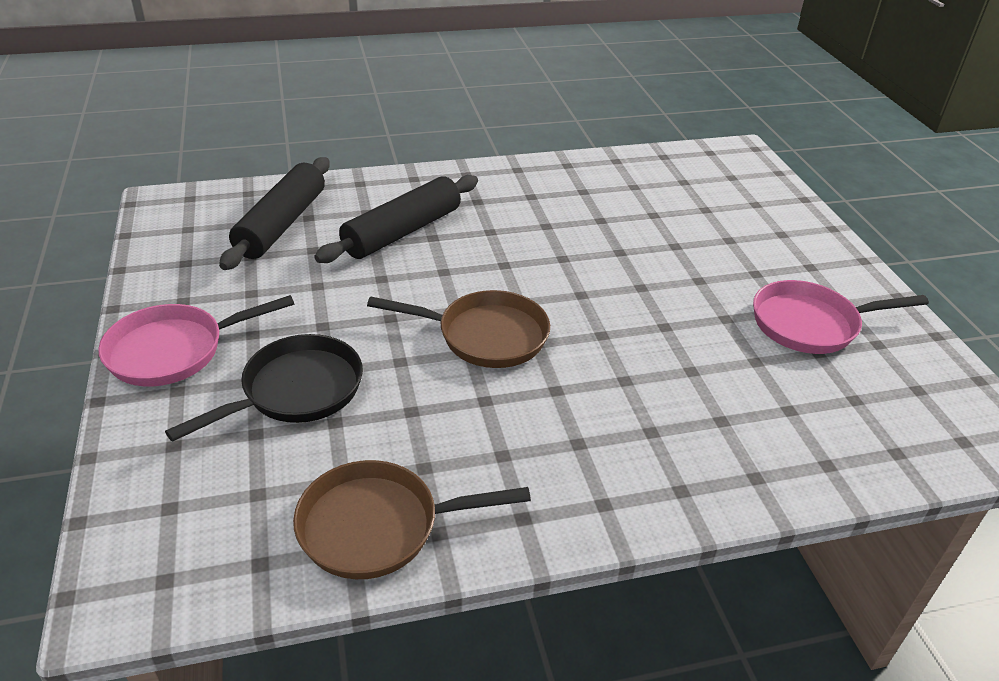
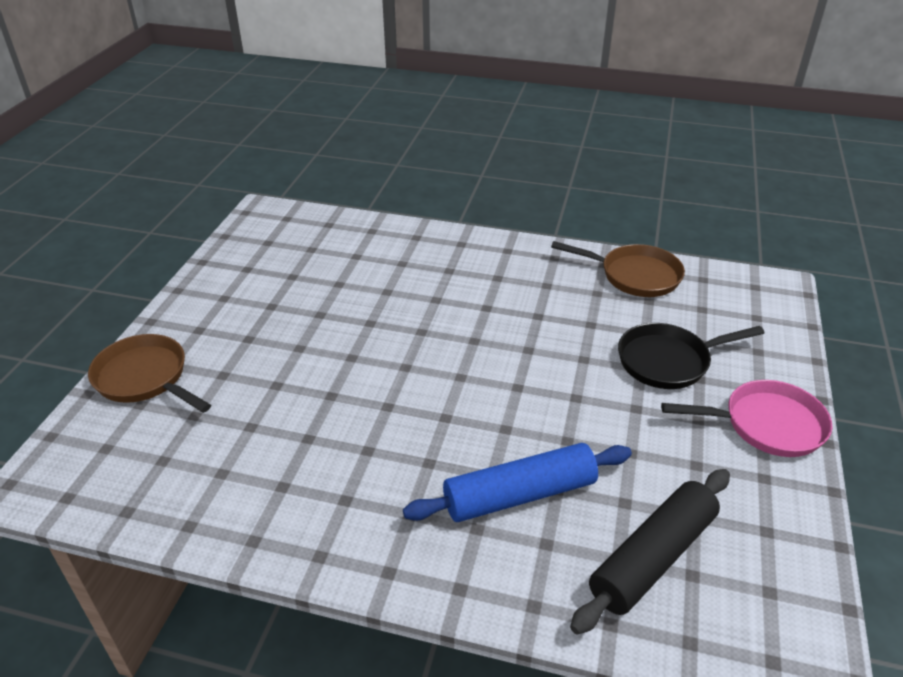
camera: 150 degrees left, 0 degrees up
(402, 232) = (519, 495): black rolling pin -> blue rolling pin
(485, 336) = (508, 357): brown pan -> brown pan (145, 378)
(810, 324) = (268, 292): pink pan -> none

